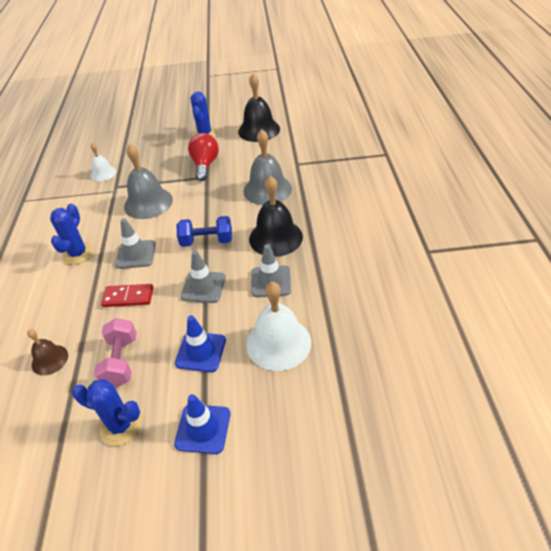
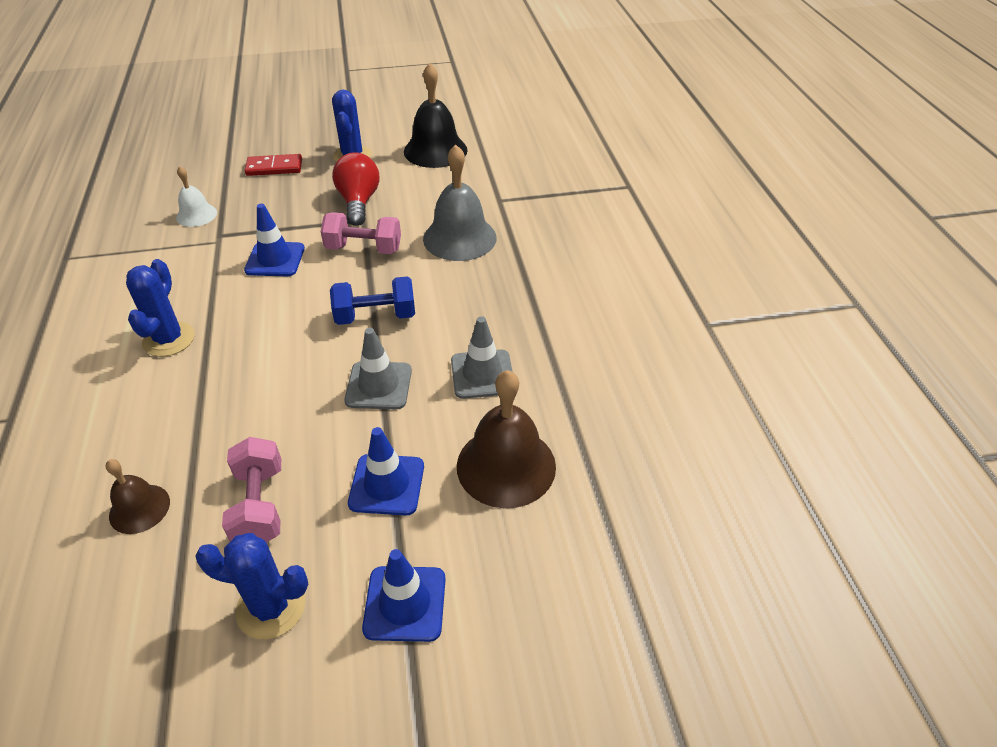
camera: 10 degrees left, 0 degrees up
(128, 297) = (260, 405): red domino -> red domino (274, 167)
(136, 254) = (264, 338): grey traffic cone -> none
(148, 203) = (275, 259): grey bell -> blue traffic cone
(204, 196) = (364, 249): none -> pink dumbbell
(275, 237) = (481, 309): black bell -> none
(278, 343) = (506, 466): white bell -> brown bell

